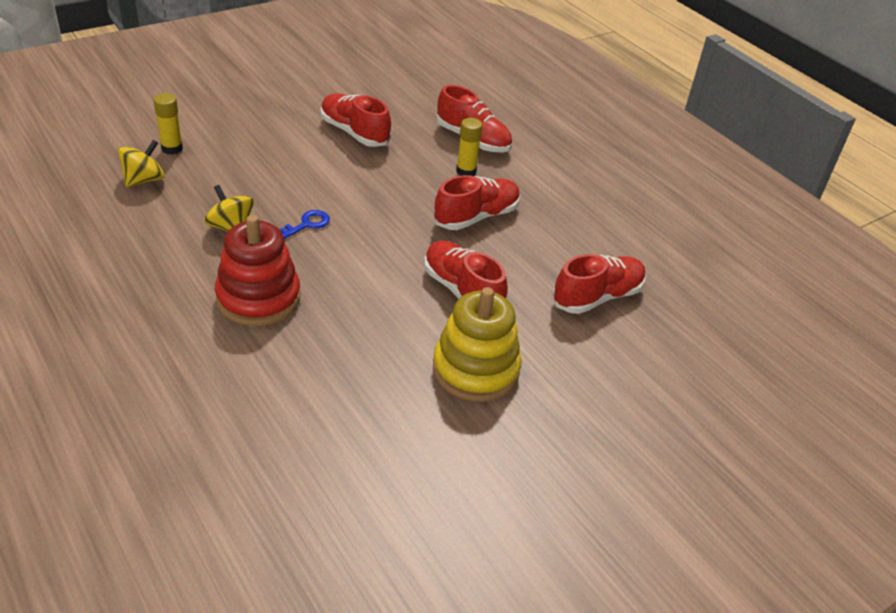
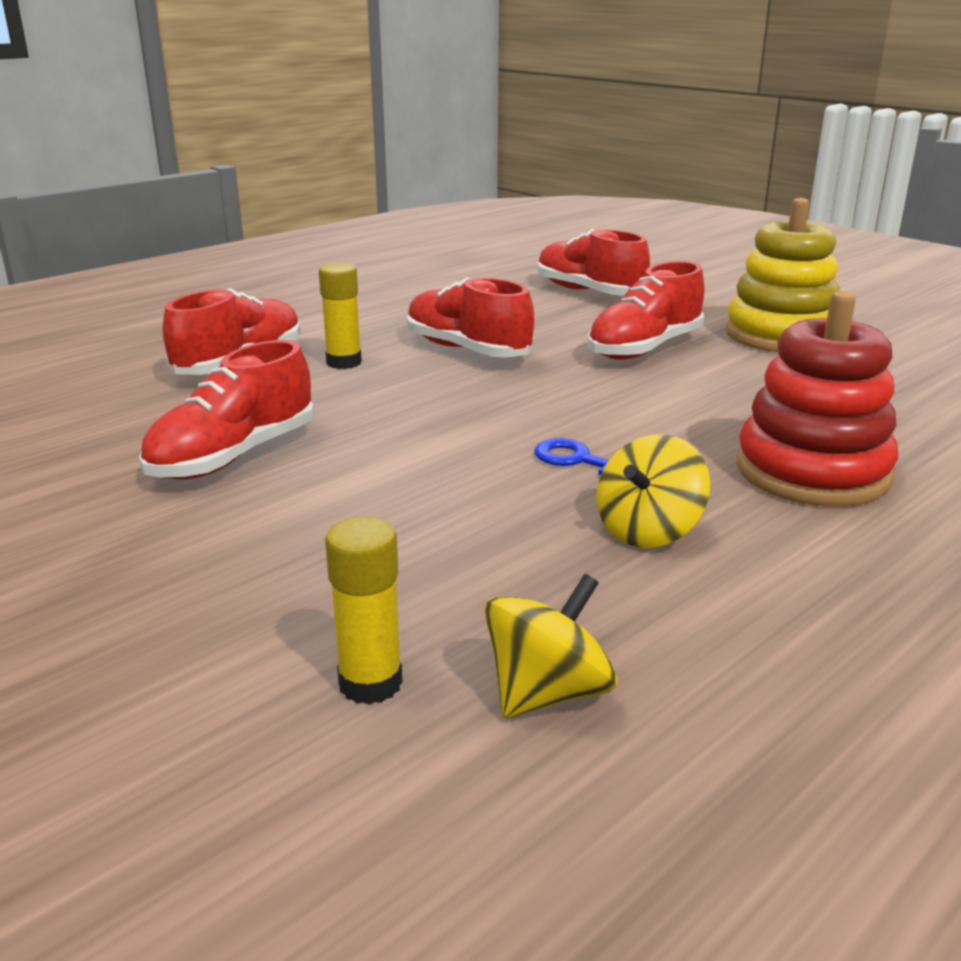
camera: 95 degrees left, 15 degrees down
(144, 180) = (547, 692): yellow spinning top -> yellow spinning top turned 105 degrees clockwise

